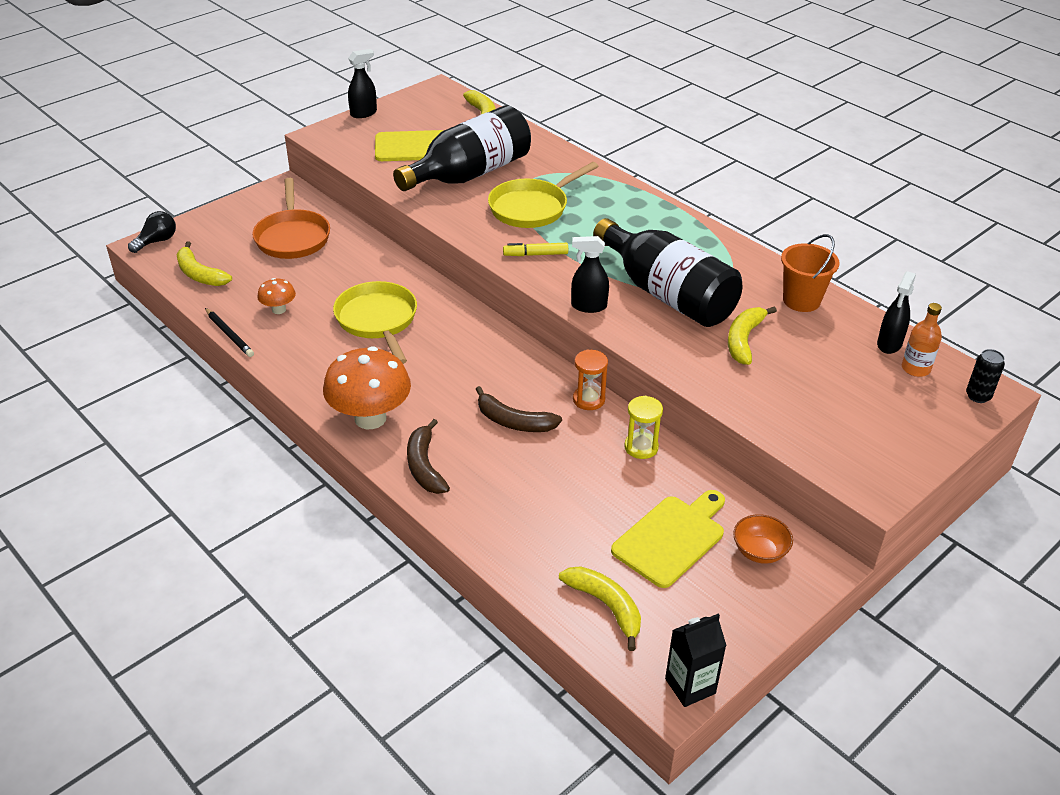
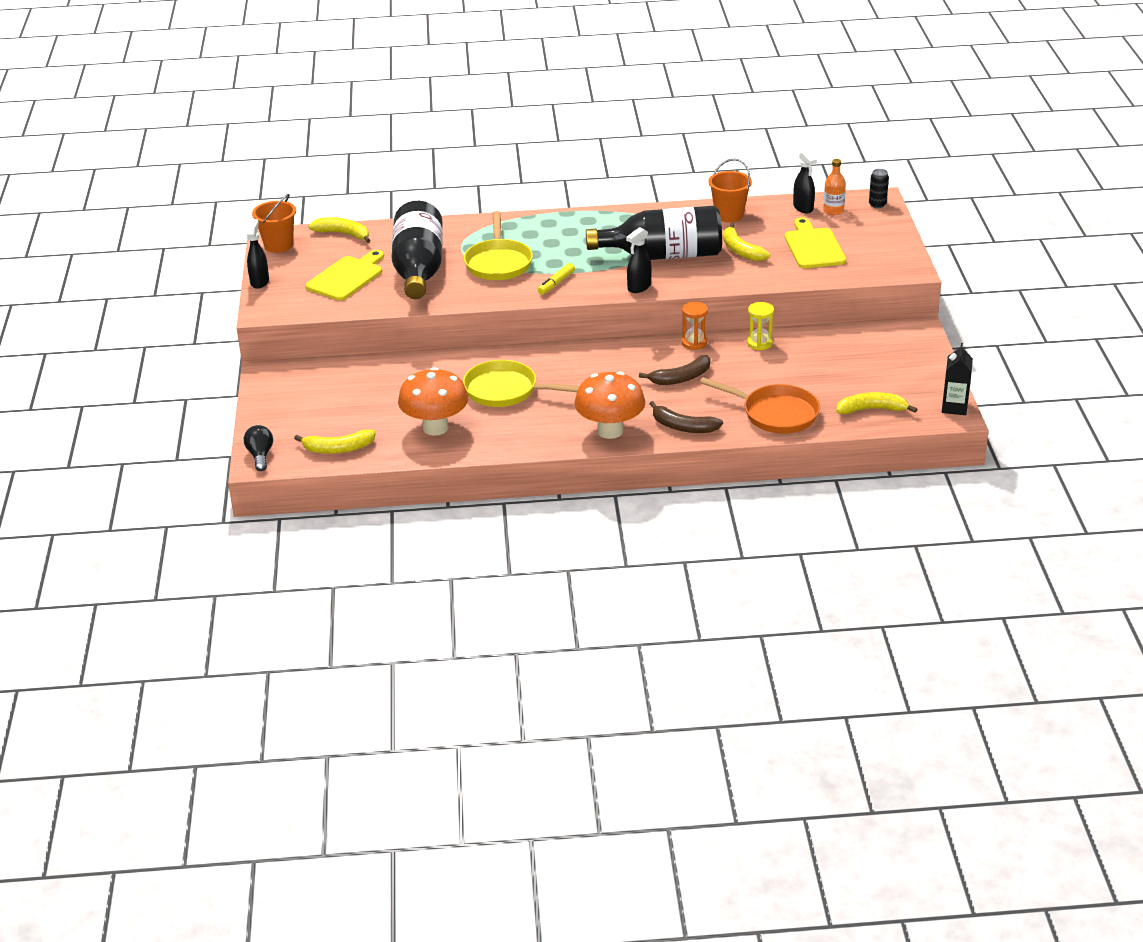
camera: 50 degrees left, 5 degrees down
(229, 334) = (438, 458): black pencil -> none
(279, 309) = (435, 427): orange mushroom -> orange mushroom, size x2.05
(292, 237) = (346, 391): orange pan -> orange pan (775, 414)
(429, 96) = (278, 245): none -> orange bucket
(672, 538) = (845, 366): yellow cutting board -> yellow cutting board (813, 247)
(759, 551) = (886, 343): orange bowl -> none

